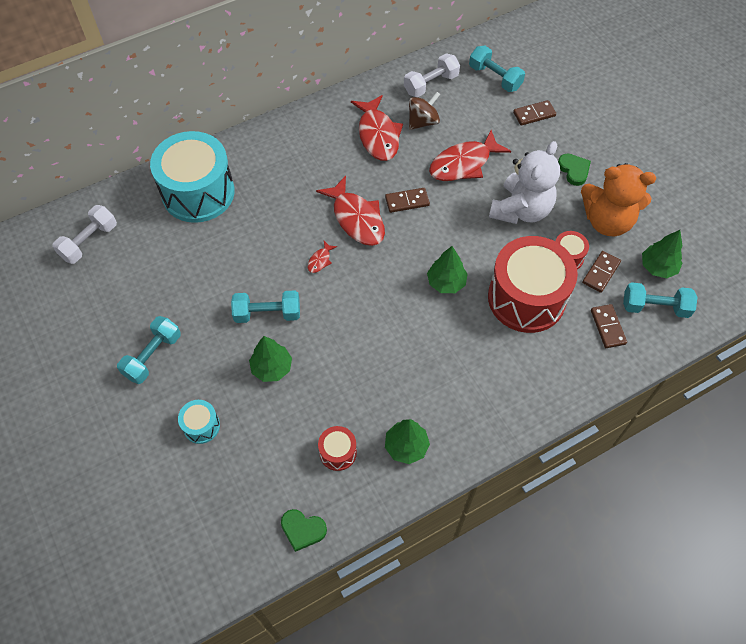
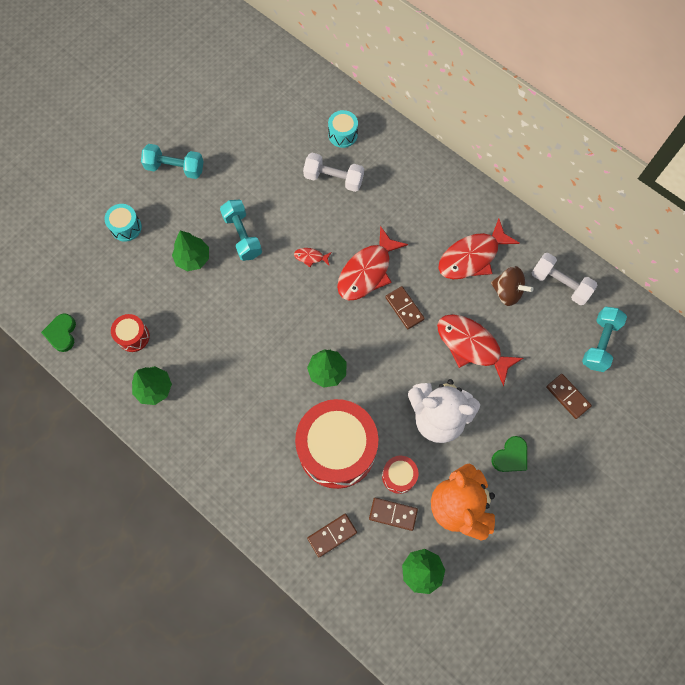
camera: 70 degrees right, 10 degrees up
(89, 241) = (262, 78): white dumbbell -> white dumbbell (333, 178)
(198, 192) = (343, 135): turquoise drum -> turquoise drum, size x0.44
(655, 307) = (372, 578): turquoise dumbbell -> none

